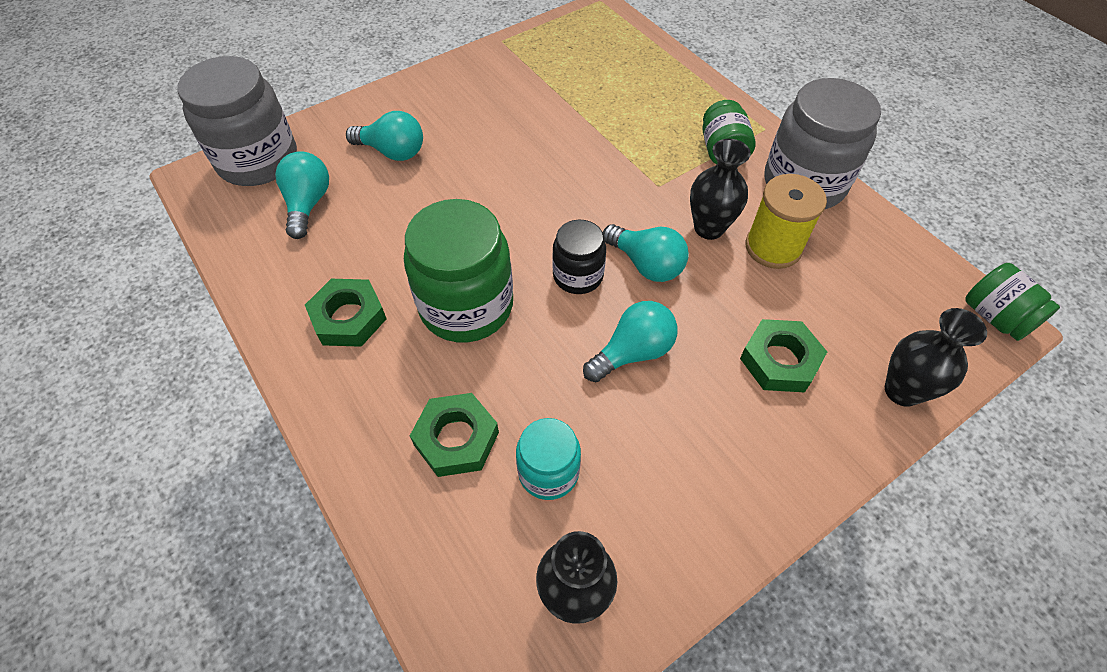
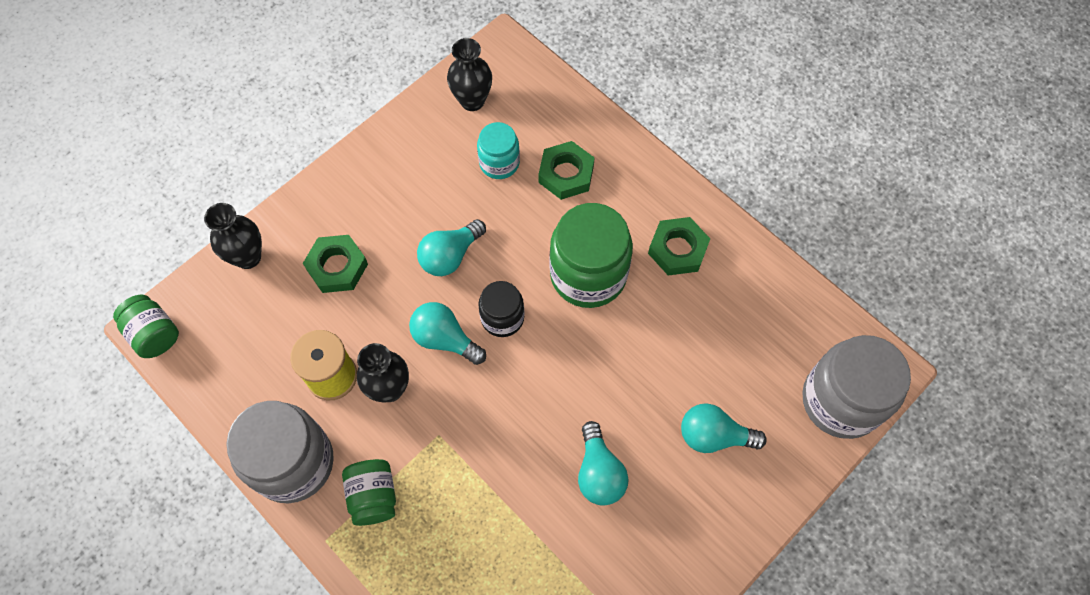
camera: 170 degrees right, 10 degrees up
(308, 204) = (765, 355): turquoise light bulb -> turquoise light bulb (599, 472)

